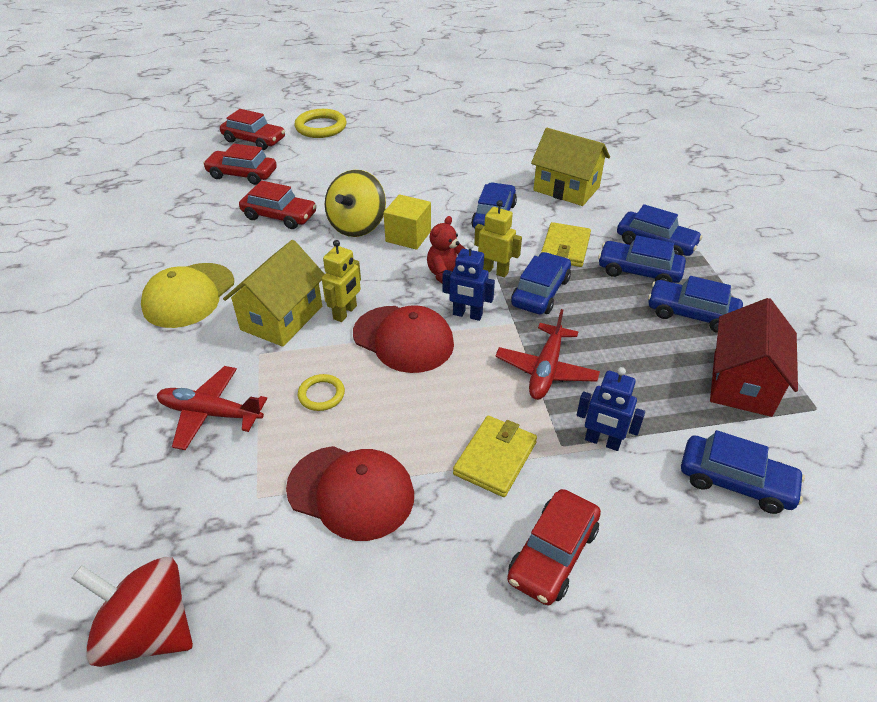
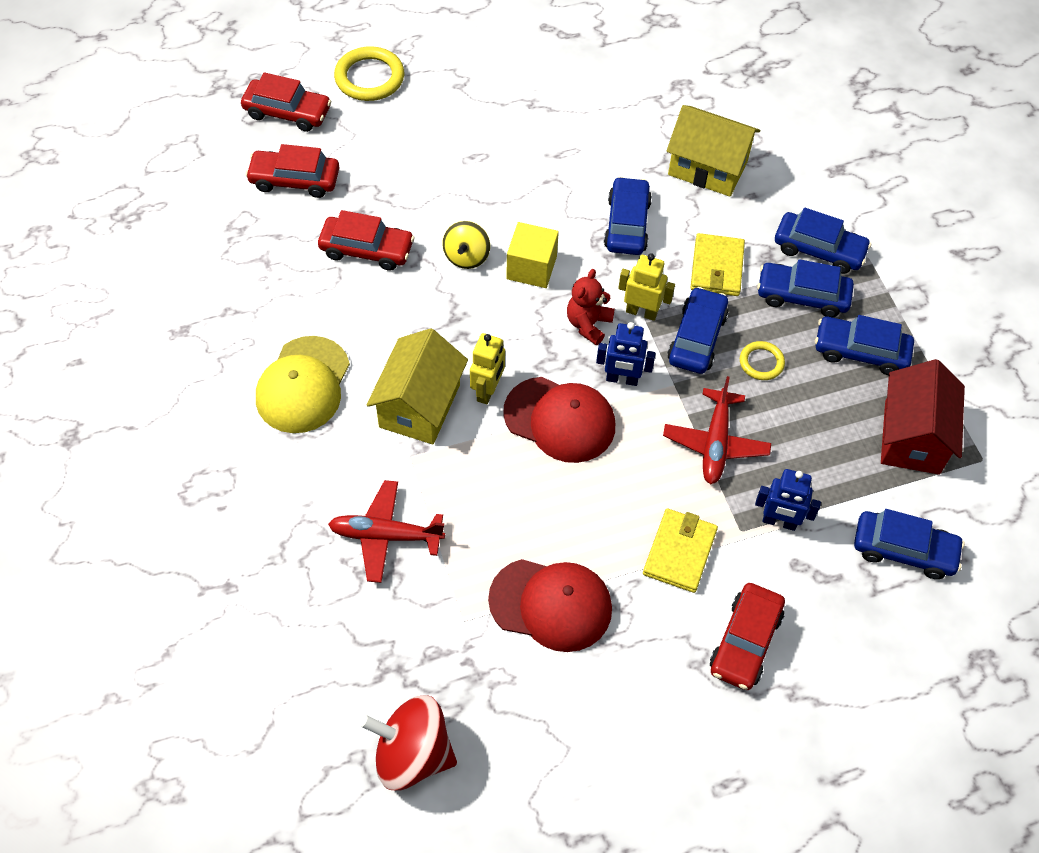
camera: 10 degrees left, 15 degrees up
(321, 394) = (492, 500): yellow ring -> yellow ring (761, 362)
(357, 226) = (466, 257): yellow spinning top -> yellow spinning top, size x0.62

